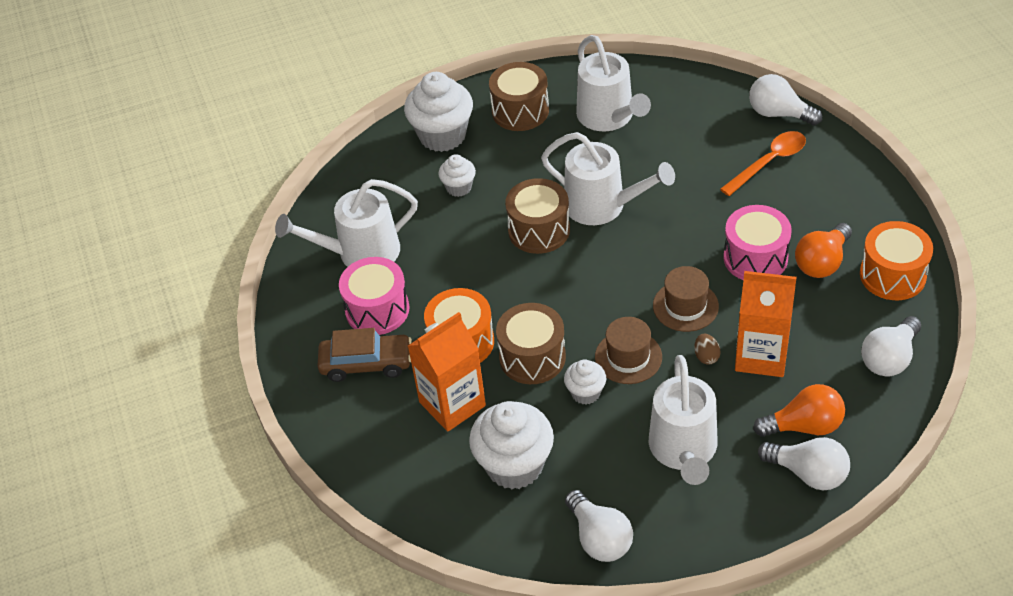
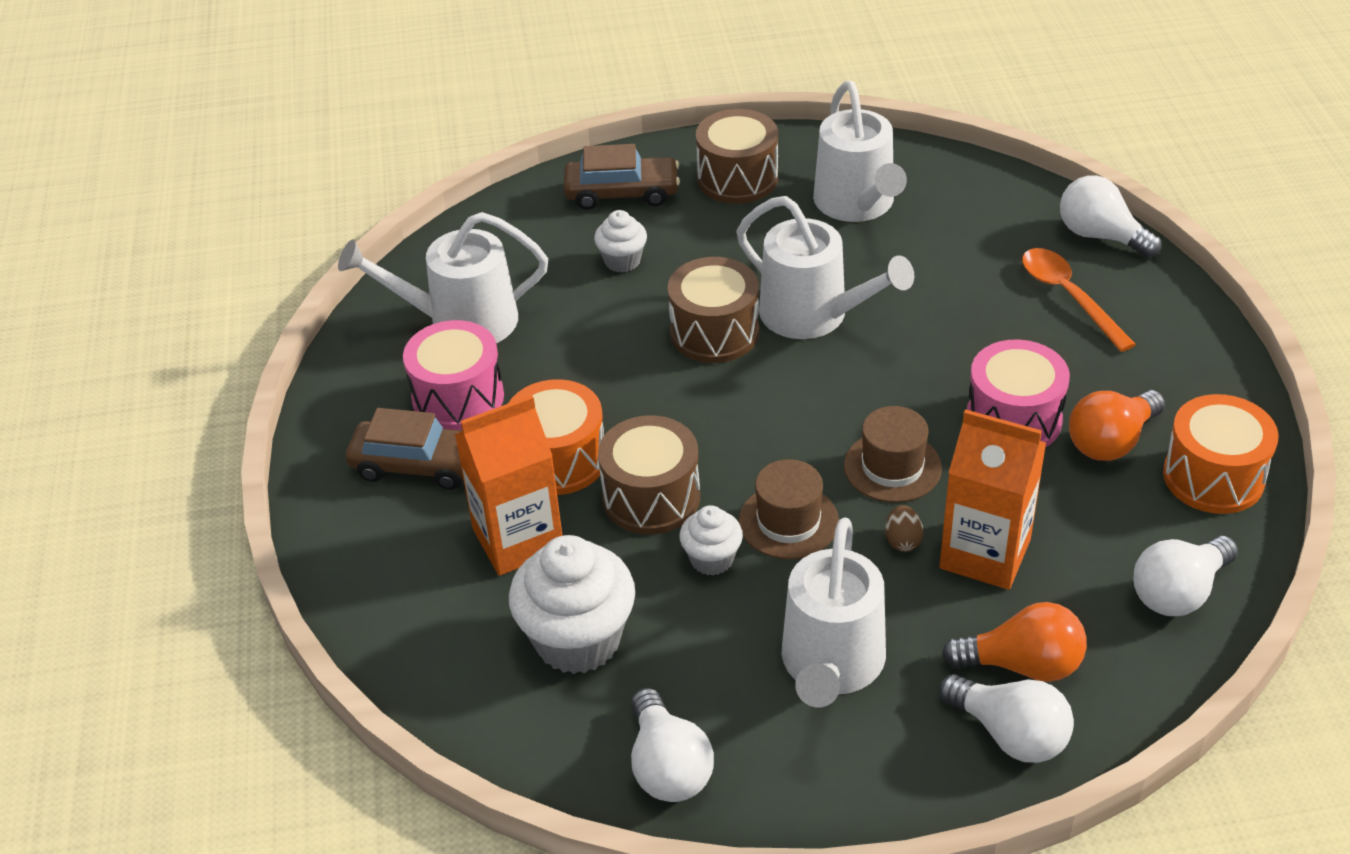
camera: 10 degrees right, 5 degrees down
(442, 135) = (622, 193): white cupcake -> brown car
(769, 162) = (1068, 297): orange spoon -> orange spoon turned 90 degrees counterclockwise

